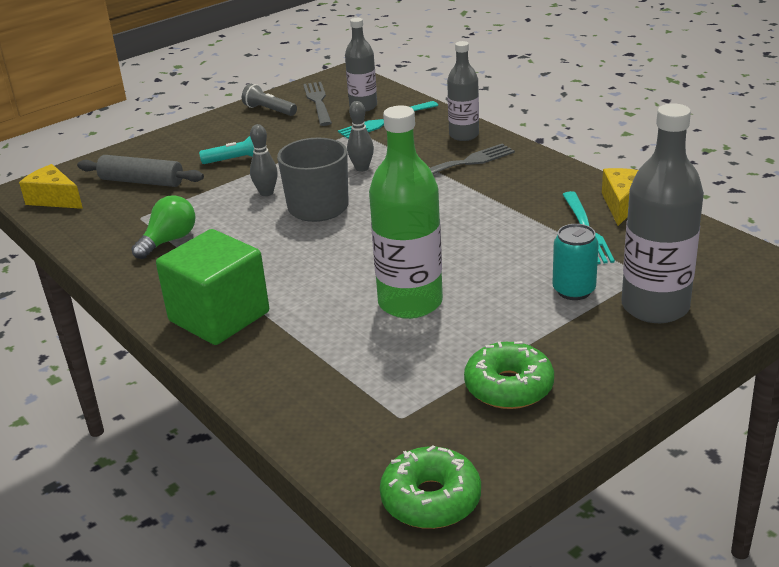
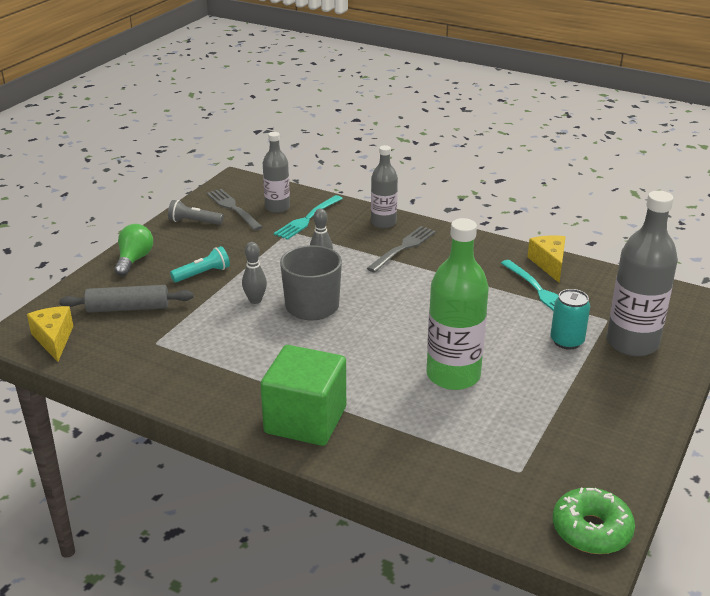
camera: 25 degrees left, 0 degrees up
(54, 199) = (54, 339): yellow cheese -> yellow cheese turned 60 degrees clockwise
(169, 241) = (202, 360): green light bulb -> green light bulb (134, 260)
(508, 387) = (579, 428): green donut -> none

